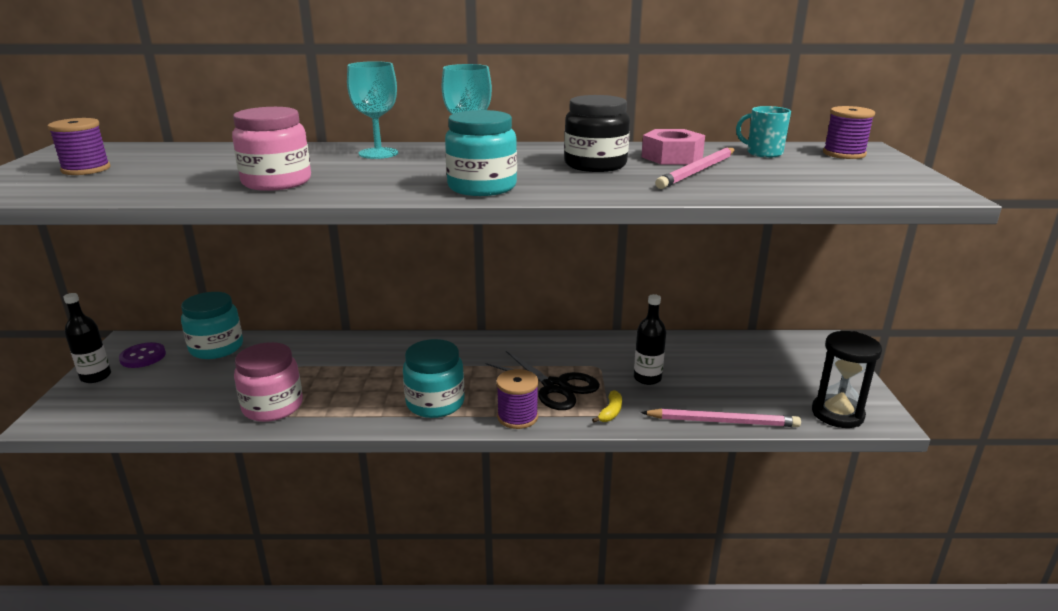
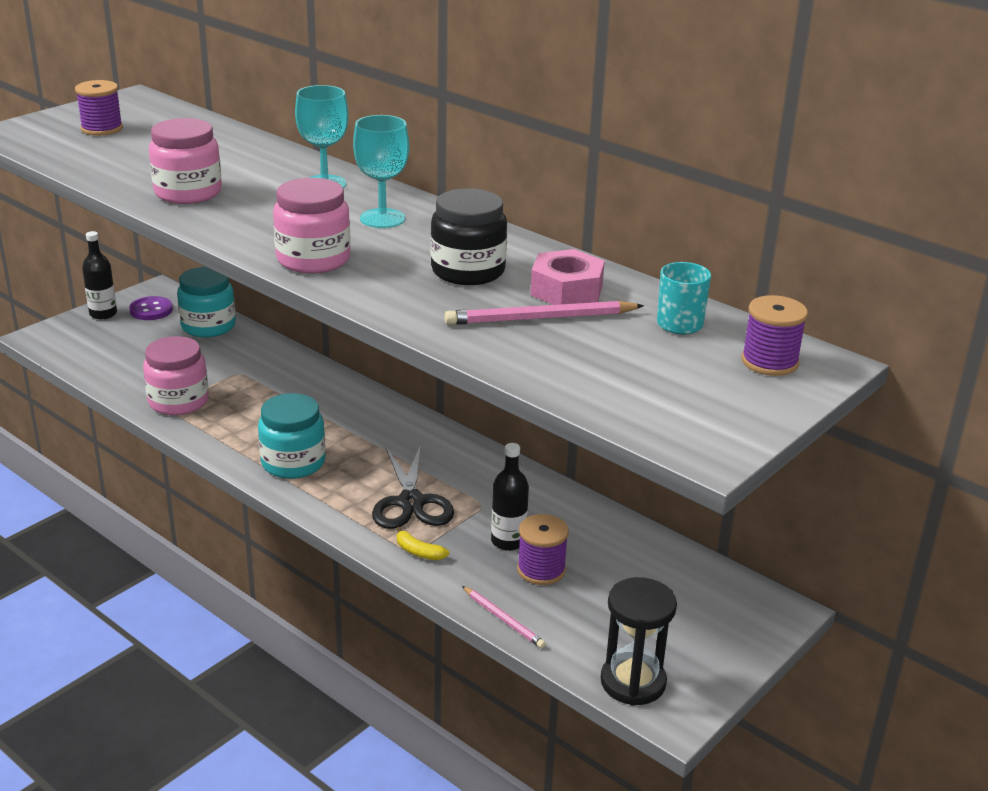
camera: 40 degrees right, 5 degrees up
(482, 187) = (313, 259): turquoise jar -> pink jar
(517, 417) = (336, 511): purple spool -> purple spool (541, 570)
(611, 412) = (419, 552): yellow banana -> yellow banana turned 60 degrees clockwise
(723, 421) = (503, 619): pink pencil -> pink pencil, size x0.62

